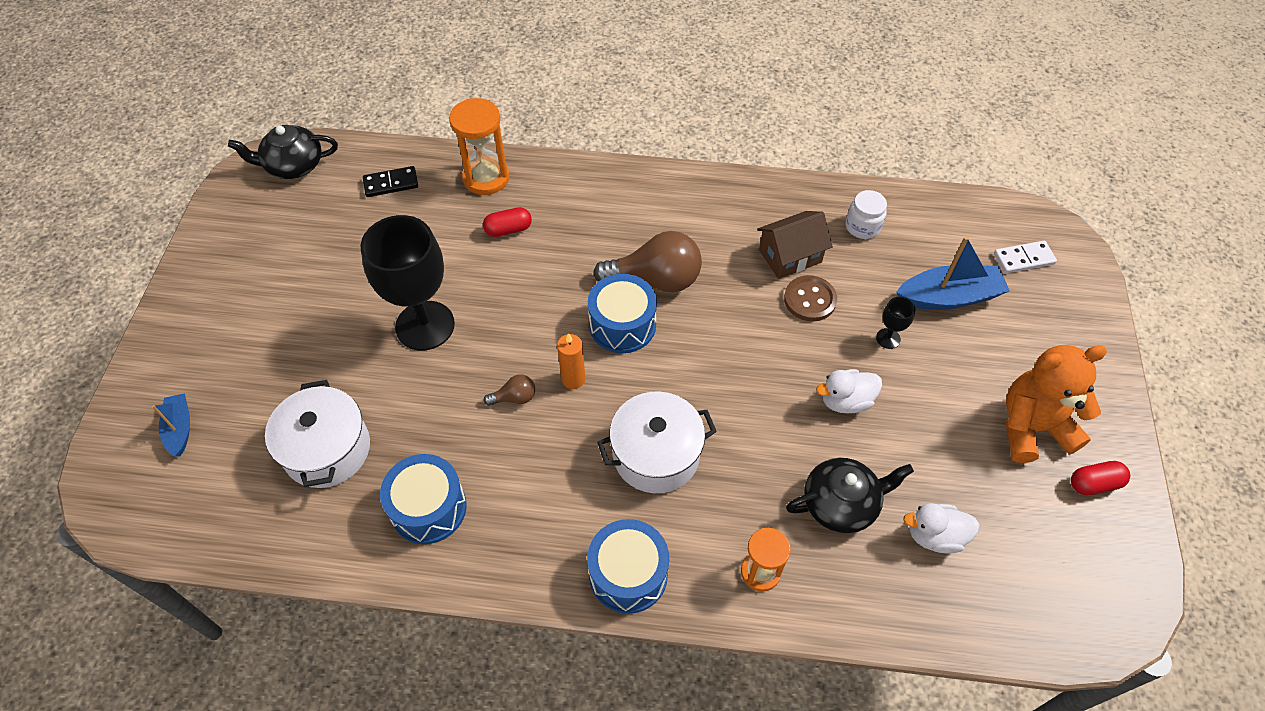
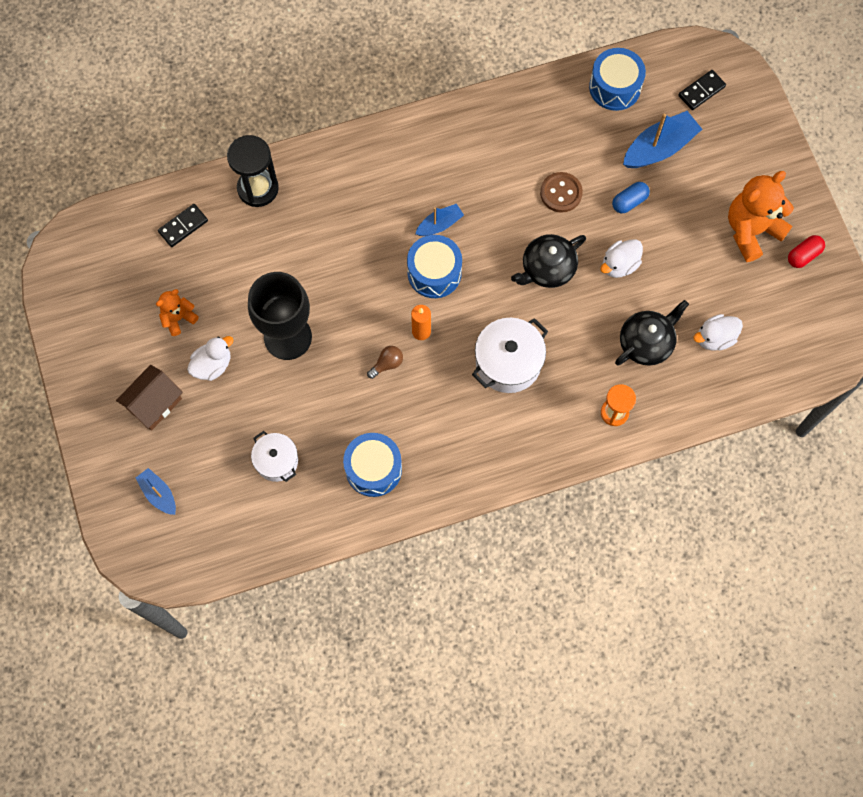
camera: 25 degrees left, 15 degrees up
(293, 165) = (90, 243): black teapot -> black teapot (547, 268)
(327, 263) = (178, 318): none -> orange teddy bear
(327, 450) = (276, 461): white pot -> white pot, size x0.64
(329, 321) = (212, 365): none -> white duck
(486, 178) = (258, 188): orange hourglass -> black hourglass
(508, 229) = (303, 228): red capsule -> none
(628, 574) = (530, 452): blue drum -> blue drum (615, 87)
(655, 280) = (439, 224): brown light bulb -> blue boat
(790, 256) = (530, 161): brown house -> brown house (154, 404)
(862, 227) = (573, 111): white jar -> none
(888, 338) = (629, 202): black goblet -> blue capsule
(1023, 259) = (701, 91): white domino -> black domino

